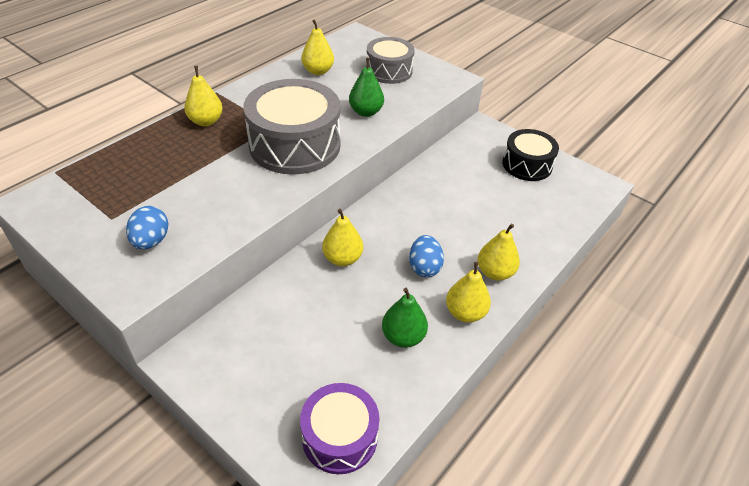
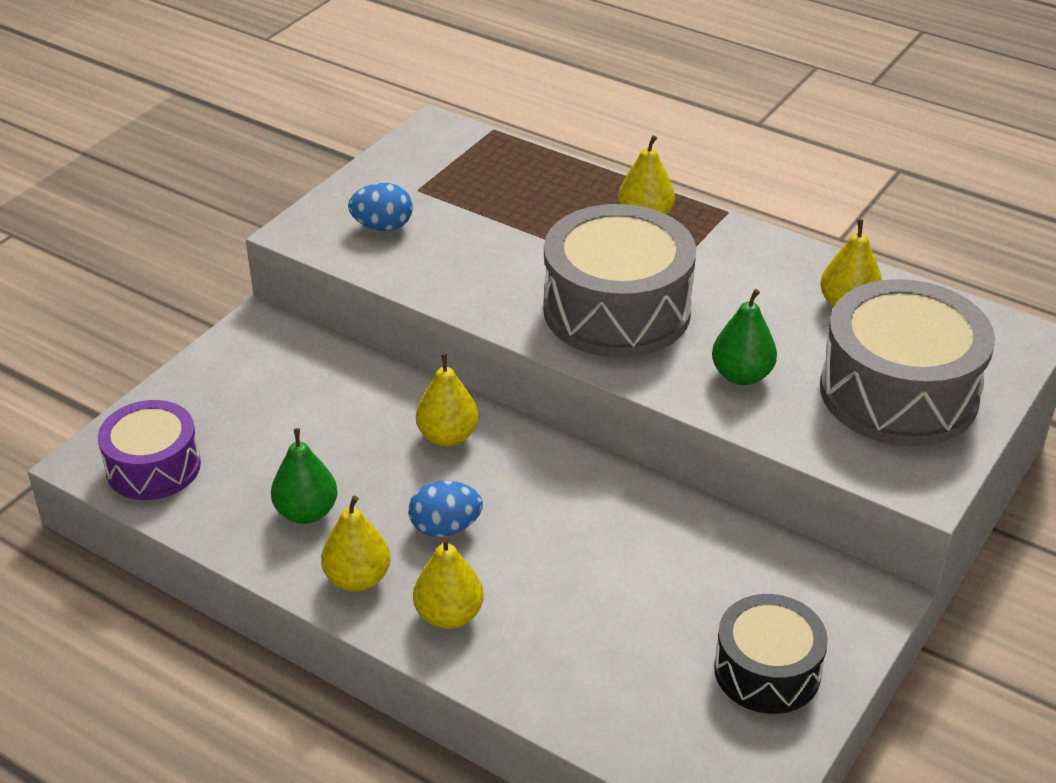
camera: 85 degrees right, 5 degrees down
(389, 71) = (898, 392): grey drum -> grey drum, size x1.65

